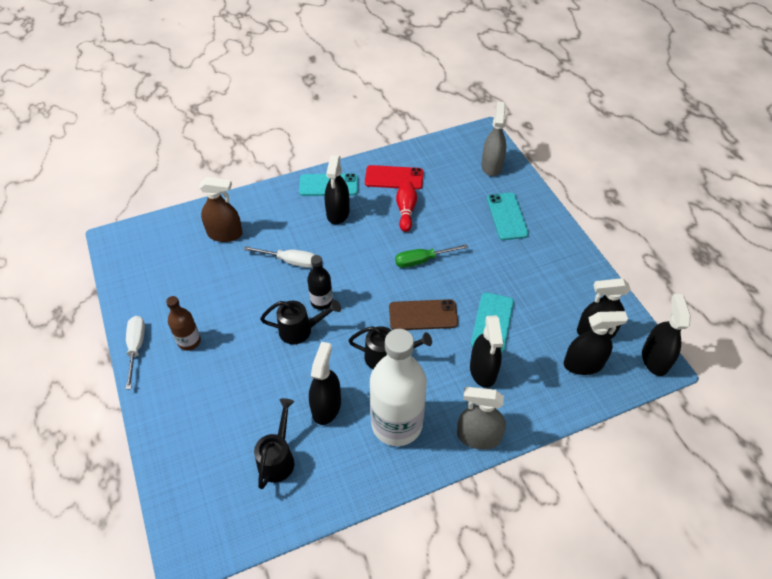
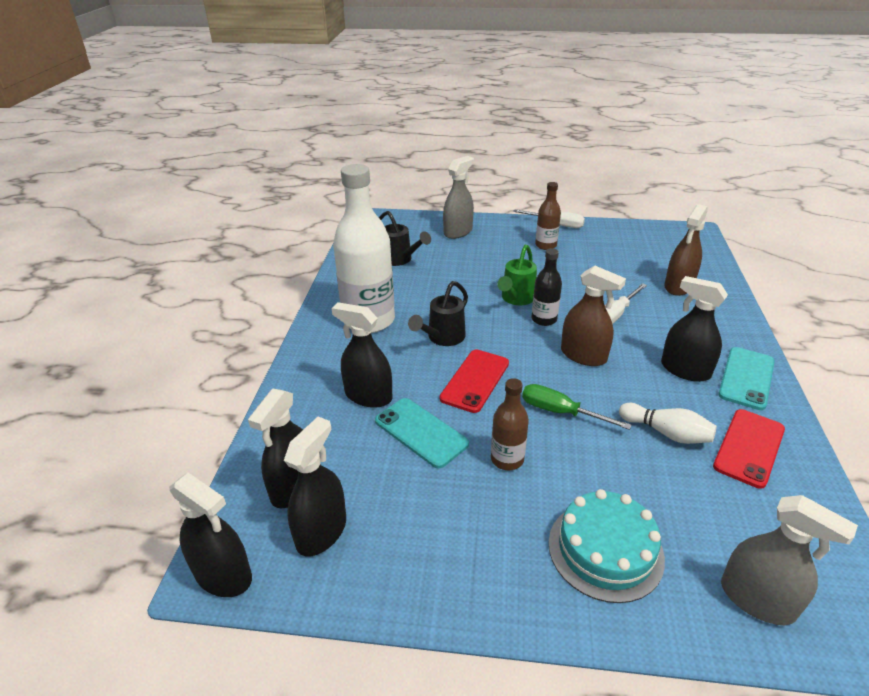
camera: 120 degrees right, 15 degrees down
(300, 330) = (516, 298): black watering can -> green watering can
(326, 406) = (422, 291): black spray bottle -> none
(354, 265) = (583, 355): none -> brown spray bottle
(406, 210) = (666, 433): red bowling pin -> white bowling pin
(422, 260) = (560, 412): green screwdriver -> green screwdriver turned 75 degrees counterclockwise
(423, 315) = (475, 380): brown phone -> red phone
(478, 436) = (306, 361): grey spray bottle -> grey spray bottle (458, 232)
(480, 272) = (507, 459): none -> brown bottle
(507, 216) = (605, 550): turquoise phone -> turquoise cake

